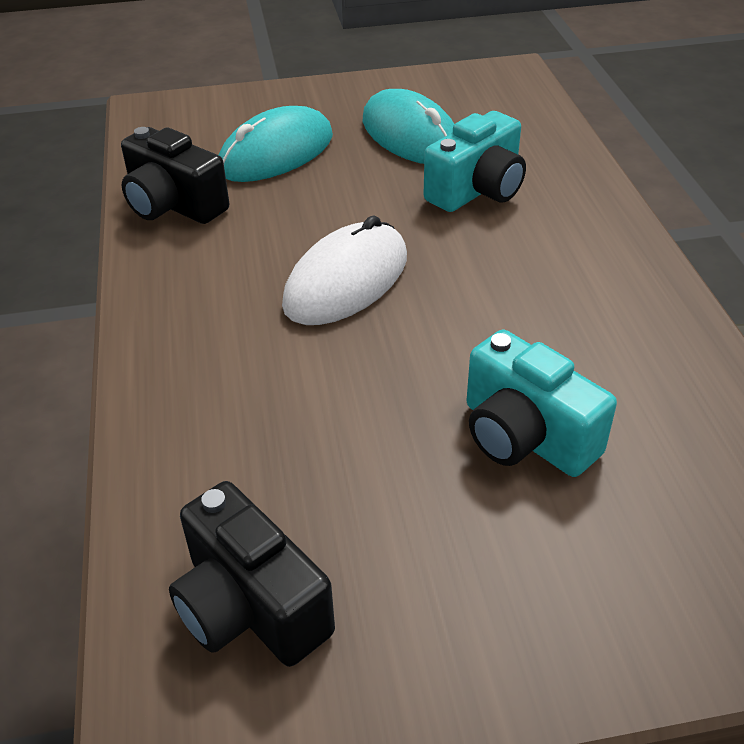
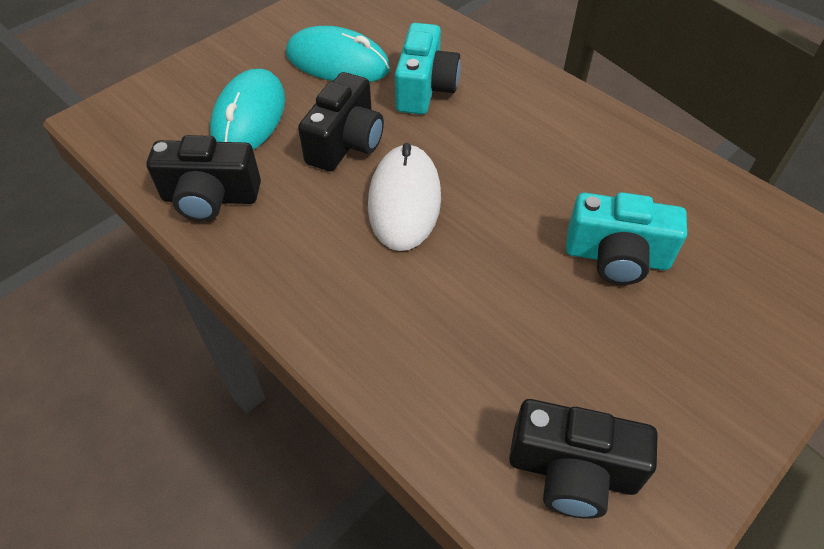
camera: 35 degrees left, 10 degrees up
(343, 208) = (346, 143): none -> black camera

